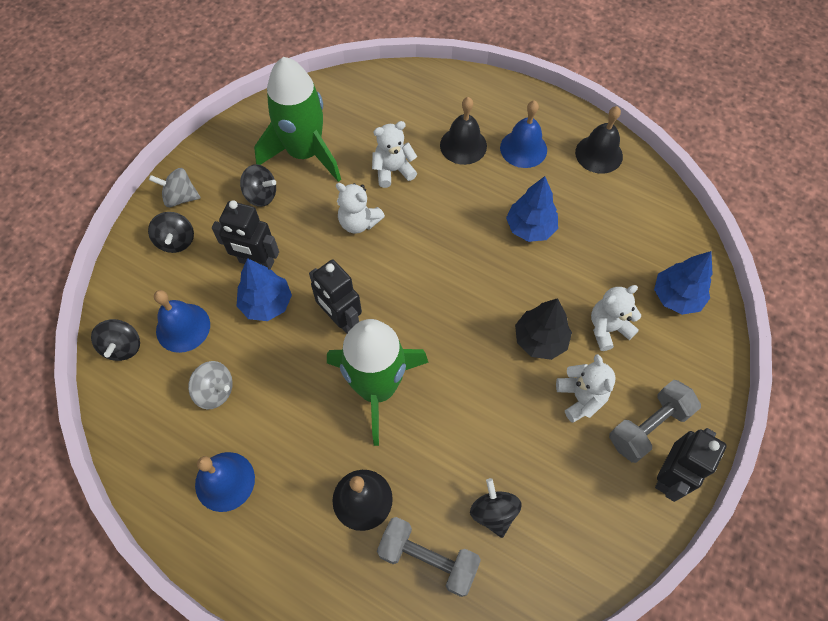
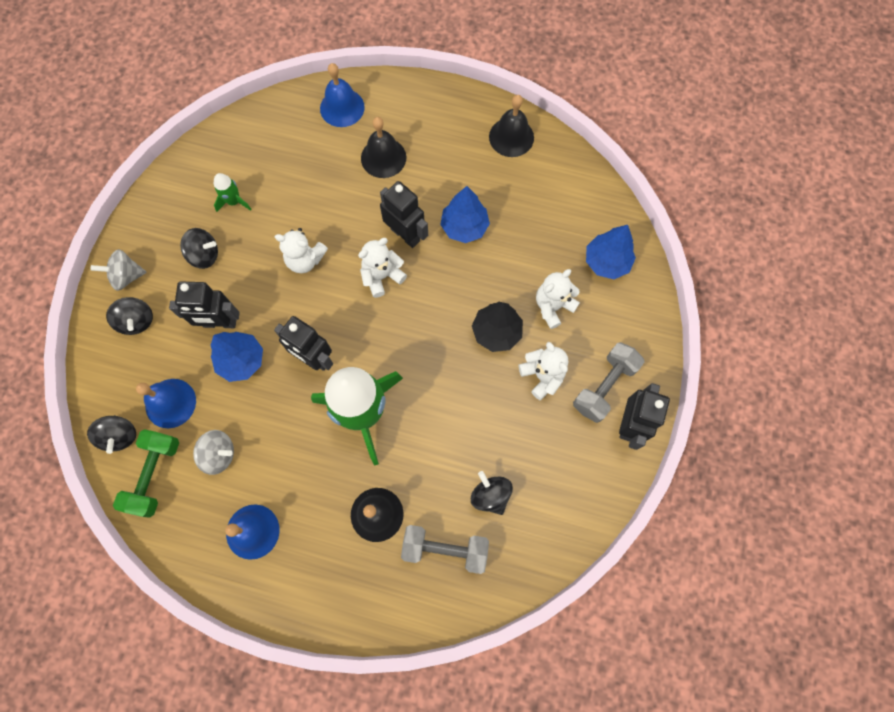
camera: 15 degrees left, 10 degrees up
(144, 395) = (155, 475): none -> green dumbbell
(304, 153) = (234, 201): green rocket -> green rocket, size x0.41
(393, 171) = (323, 199): white teddy bear -> white teddy bear (382, 276)
(467, 222) = (405, 235): none -> black robot
(523, 148) = (440, 148): blue bell -> blue bell (342, 107)

